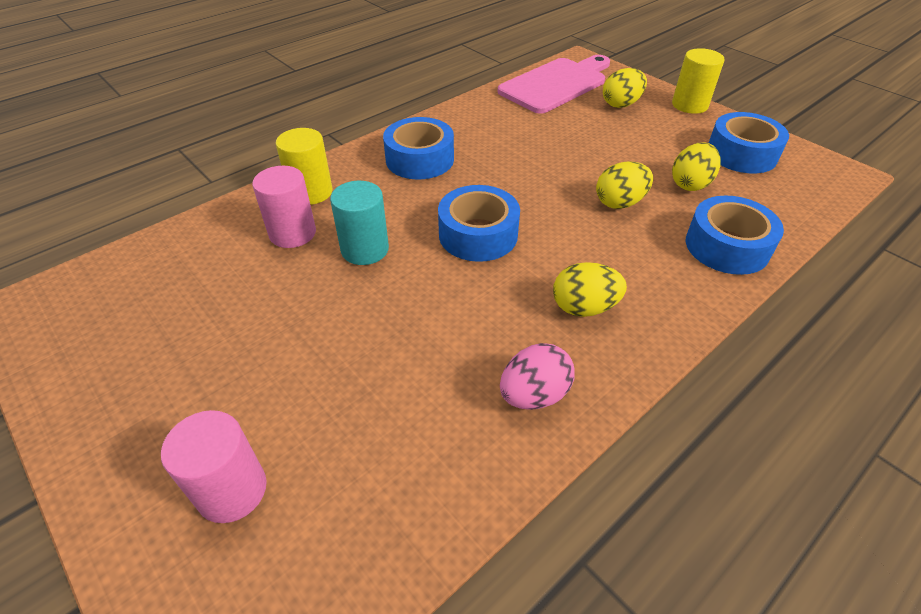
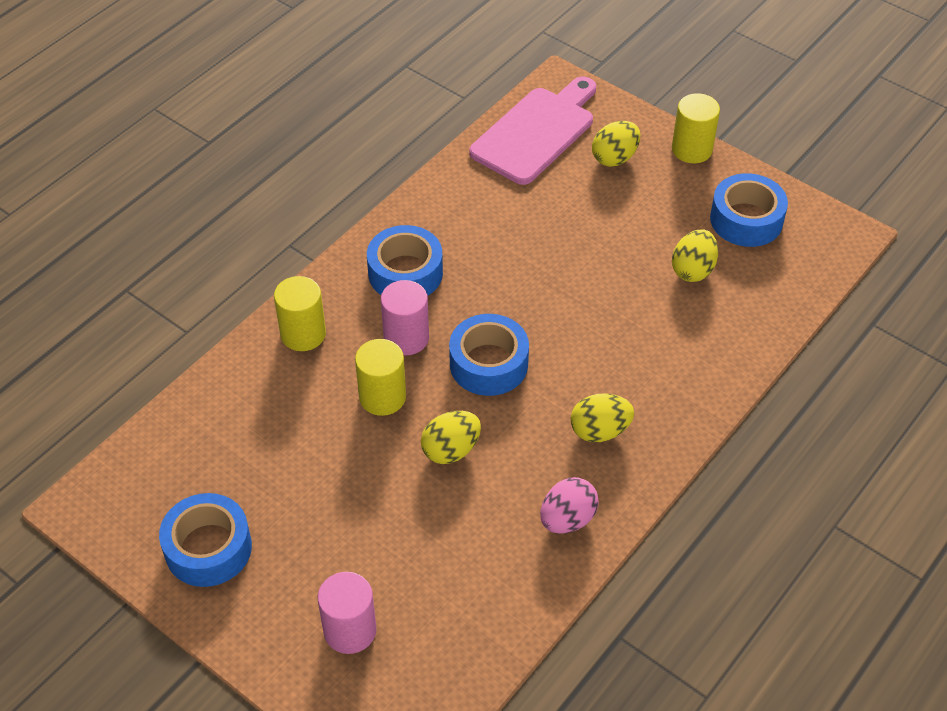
camera: 10 degrees left, 5 degrees up
(292, 233) = (304, 388): pink cylinder -> pink cylinder (406, 338)
(365, 249) = (382, 397): turquoise cylinder -> yellow cylinder
(620, 203) = (623, 304): yellow egg -> yellow egg (451, 450)
(727, 246) = (727, 344): blue tape -> blue tape (208, 548)

